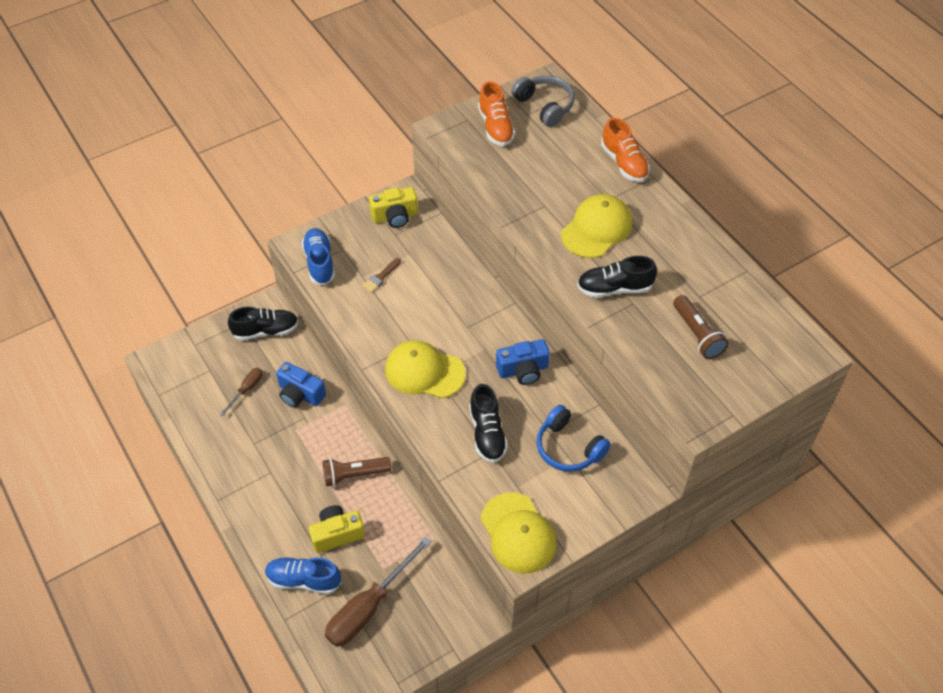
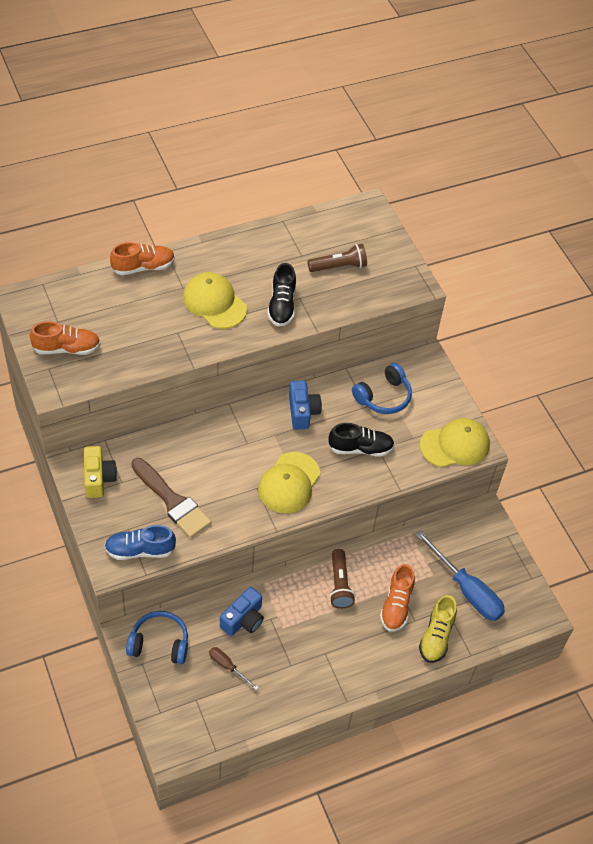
camera: 85 degrees left, 0 degrees up
(266, 331) = (159, 643): black shoe -> blue headphones
(303, 580) = (436, 636): blue shoe -> yellow shoe
(337, 534) = (396, 605): yellow camera -> orange shoe
(368, 607) = (466, 590): brown screwdriver -> blue screwdriver
(380, 277) = (172, 501): brown brush -> brown brush, size x2.20
(545, 106) = (51, 306): grey headphones -> none

